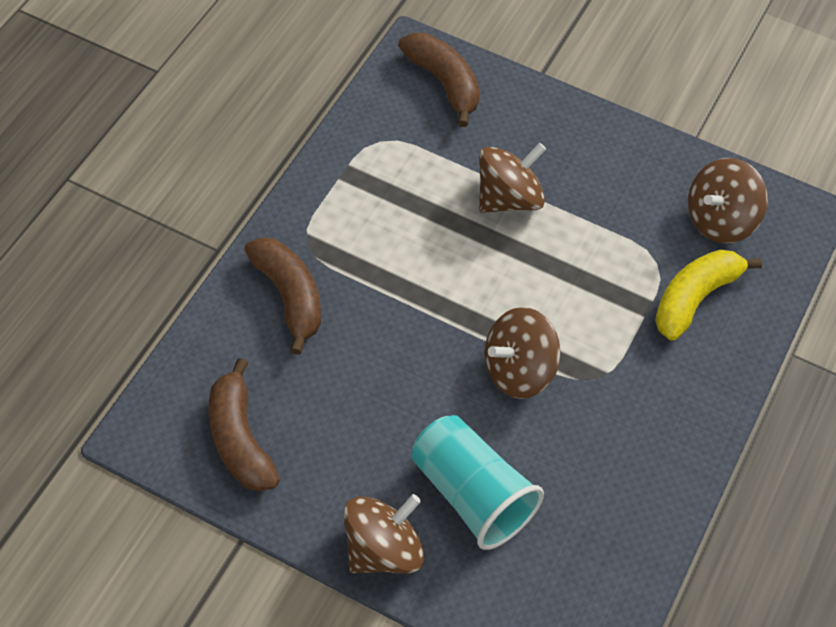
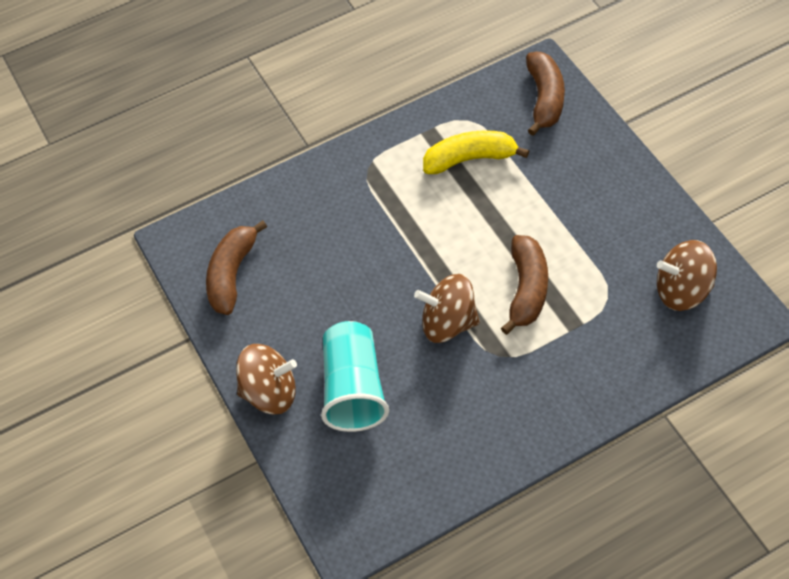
camera: 40 degrees right, 0 degrees up
(289, 296) = (330, 197): brown banana -> brown banana (526, 289)
(509, 198) = (531, 201): brown spinning top -> none
(694, 298) = (617, 337): yellow banana -> yellow banana (470, 159)

